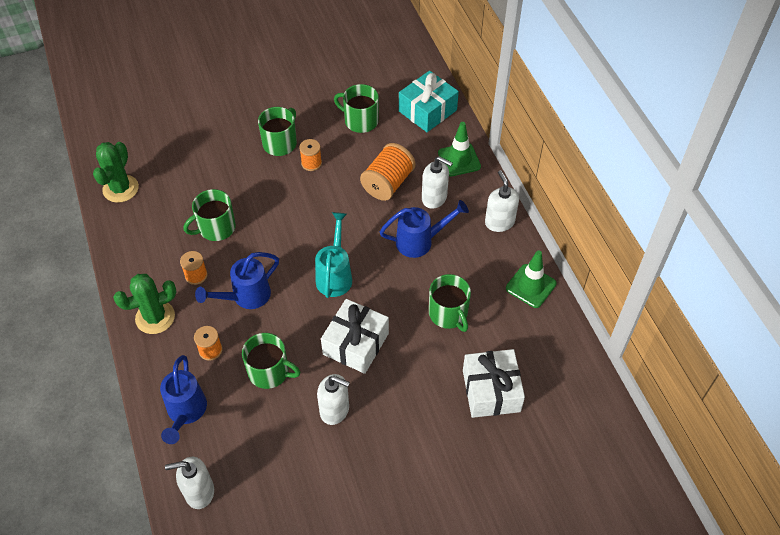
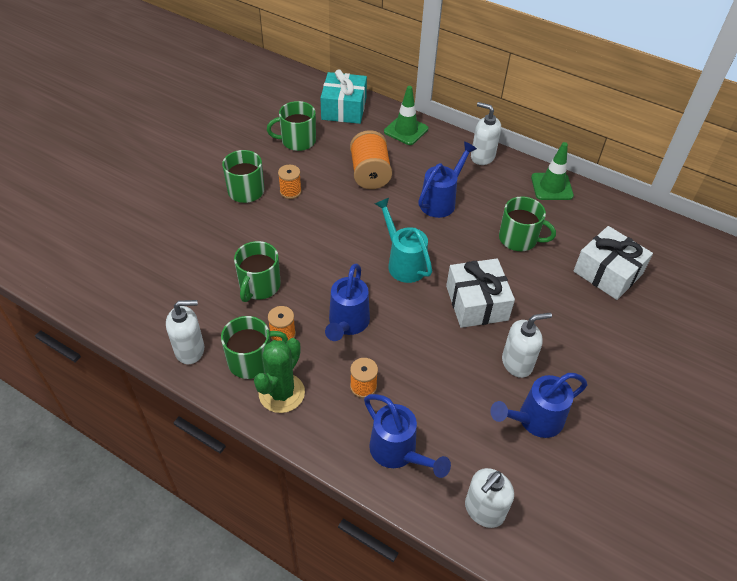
camera: 40 degrees left, 5 degrees down
(120, 189) = (127, 306): green cactus -> none
(270, 372) = (433, 369): green mug -> green mug (252, 360)
(300, 460) = (534, 420): none -> blue watering can
(434, 198) = (417, 165): white soap dispenser -> white soap dispenser (190, 350)

